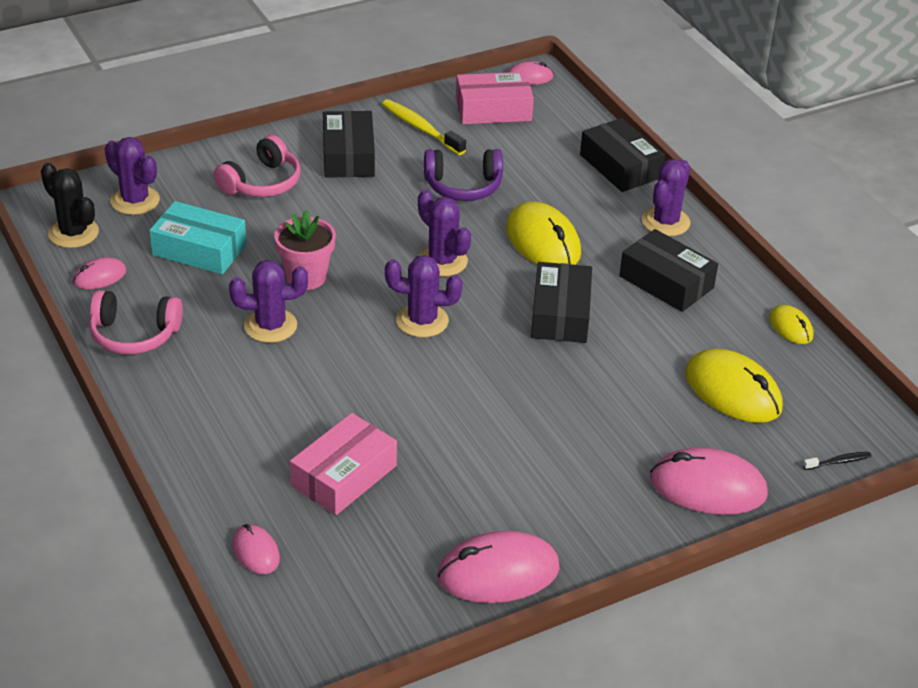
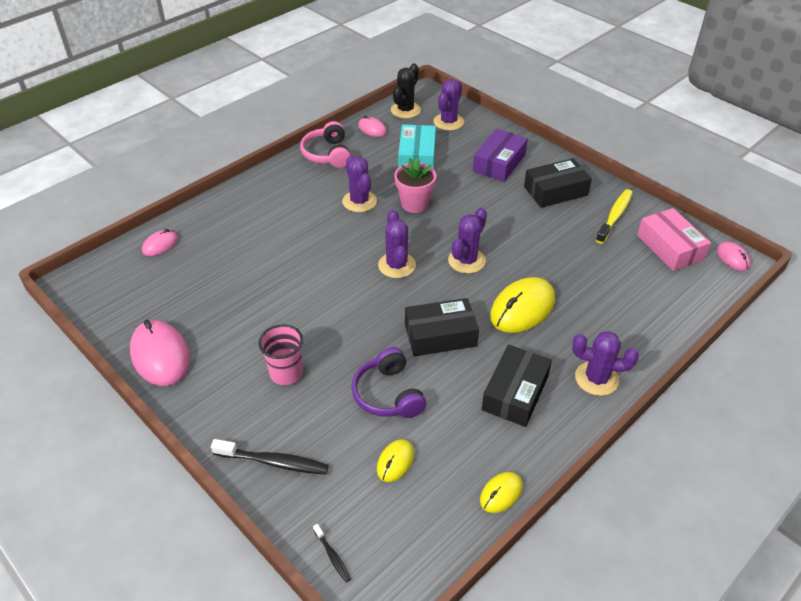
camera: 75 degrees right, 5 degrees up
(262, 183) = (499, 163): pink headphones -> purple box
(344, 476) = (233, 264): pink box -> none
(463, 186) = (560, 252): purple headphones -> purple headphones (388, 394)
(574, 455) = (286, 373): none -> pink cup
(620, 166) = (653, 335): black box -> none
(708, 487) = (274, 462): pink mouse -> black toothbrush
(733, 391) = (395, 462): yellow mouse -> yellow mouse, size x0.53

